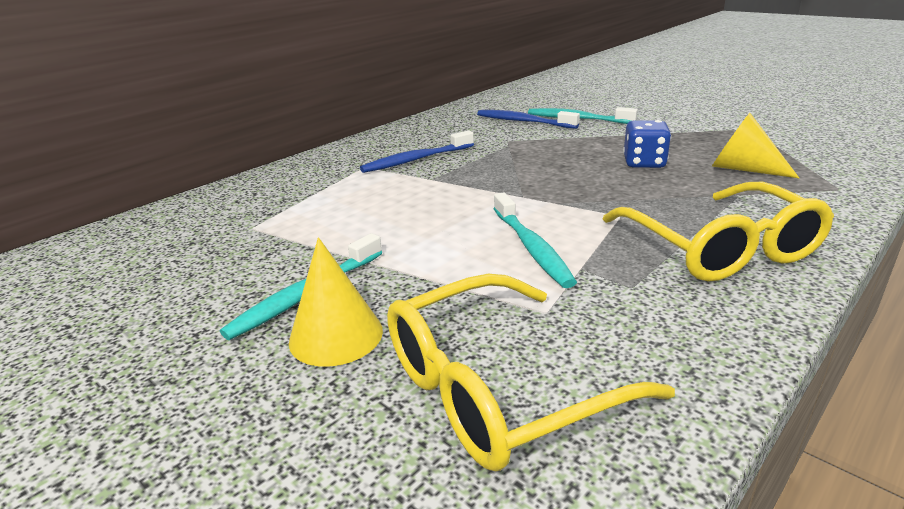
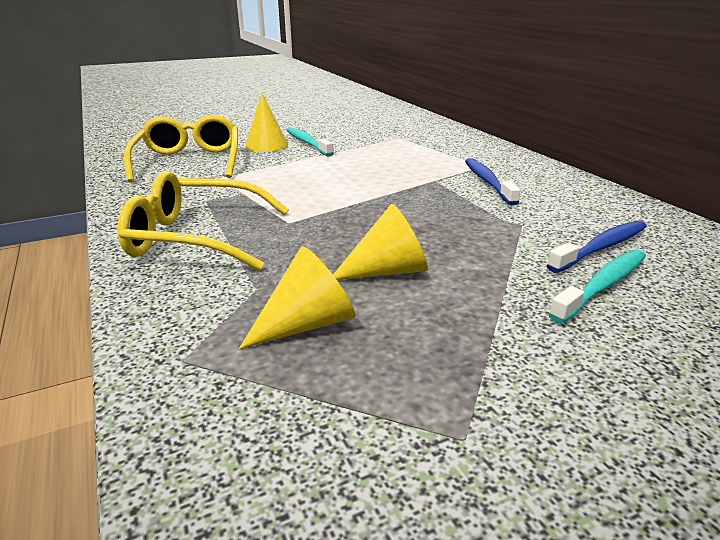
camera: 110 degrees right, 0 degrees up
(532, 247) = (285, 187): turquoise toothbrush -> none
(644, 163) = (388, 271): blue dice -> yellow cone

